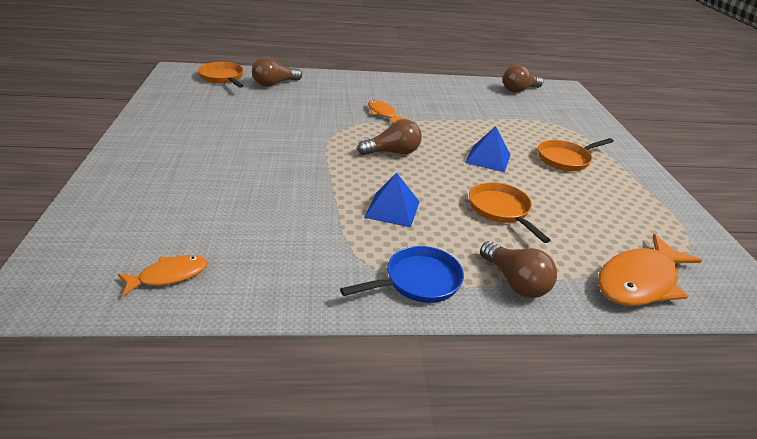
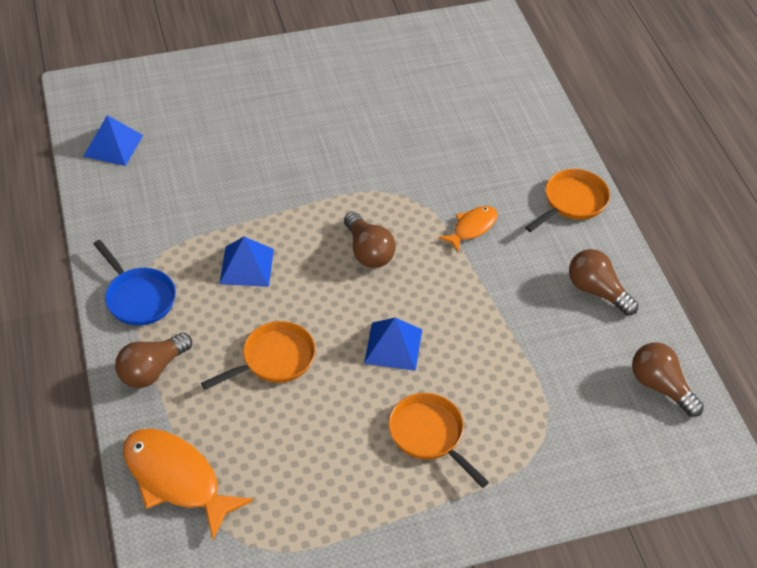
camera: 80 degrees right, 15 degrees up
(169, 276) = (113, 145): orange fish -> blue pyramid
(223, 78) = (494, 61): orange pan -> orange pan (572, 202)
(274, 84) = (504, 109): brown light bulb -> brown light bulb (597, 291)

